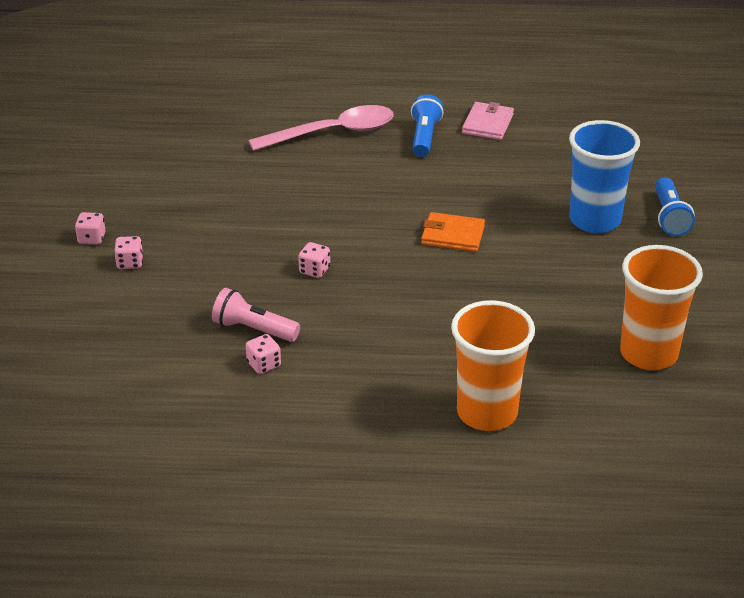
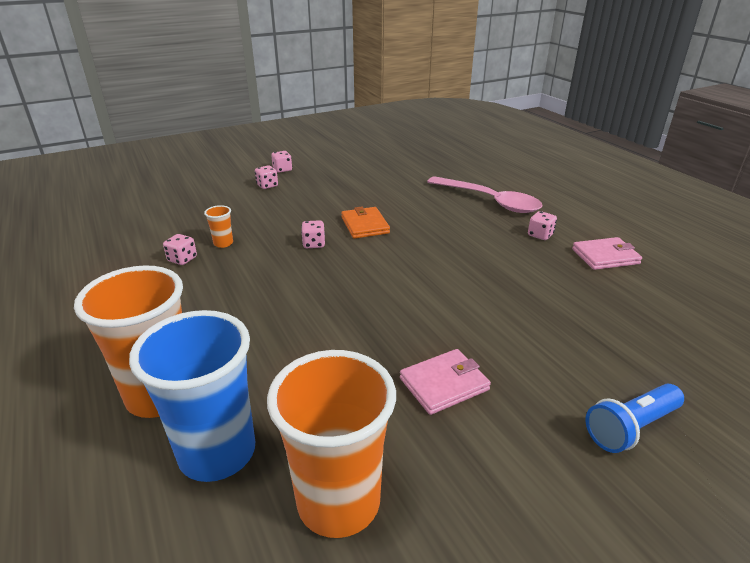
camera: 60 degrees right, 5 degrees down
(254, 329) = (223, 243): pink flashlight -> orange cup
(424, 137) = (540, 235): blue flashlight -> pink dice
(453, 235) = (423, 289): orange wallet -> orange wallet (365, 225)
(577, 272) = (444, 384): none -> pink wallet
(595, 220) = (548, 367): blue cup -> blue cup (217, 452)

